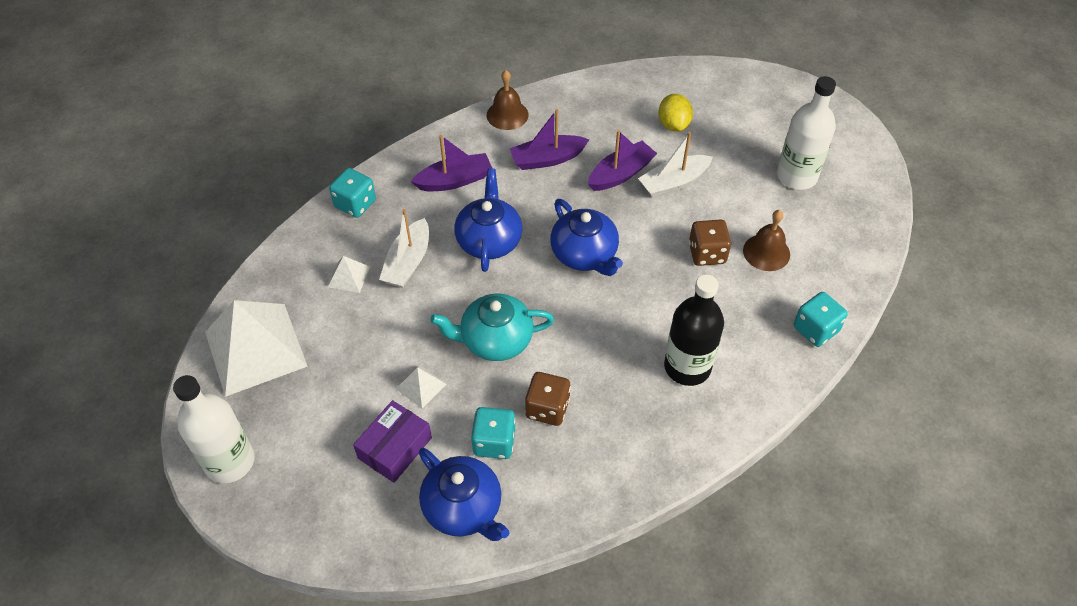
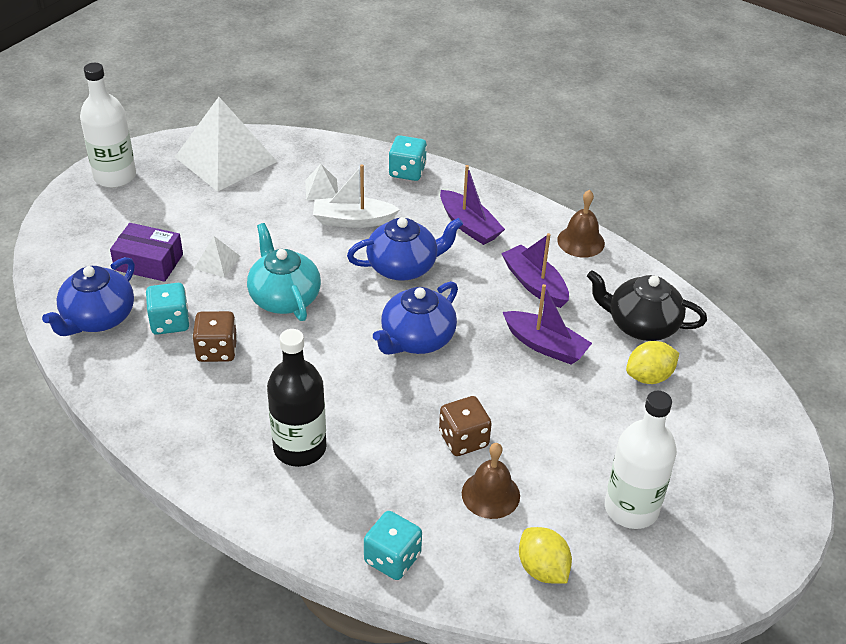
camera: 70 degrees right, 10 degrees down
(617, 110) = (641, 325): none -> black teapot
(674, 183) = (556, 392): white boat -> none
(841, 242) = (542, 569): none -> yellow lemon

